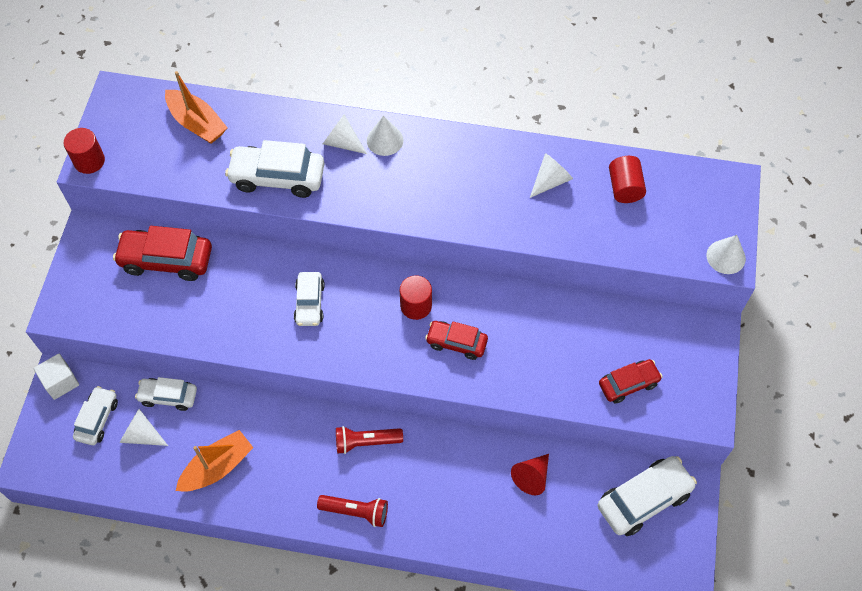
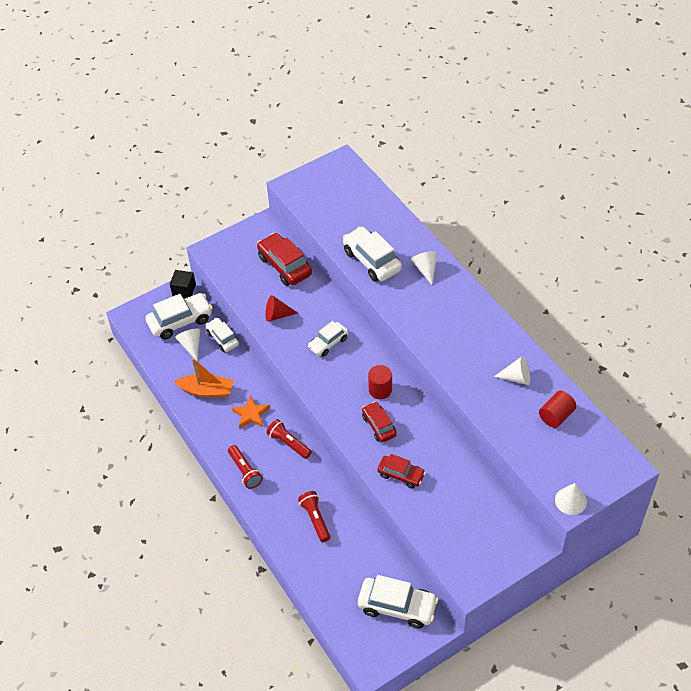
camera: 50 degrees right, 10 degrees down
(60, 382) = (184, 290): white cube -> black cube
(89, 161) = (292, 183): red cylinder -> none
(97, 419) = (180, 321): white car -> white car, size x1.61
(197, 123) = (363, 204): orange boat -> none
(293, 448) = (251, 414): none -> orange star
(385, 140) = (449, 285): white cone -> none
(479, 492) = (315, 519): none -> red flashlight
(532, 477) = (351, 538): red cone -> red cone (277, 315)
(628, 384) = (446, 528): red car -> red car (401, 475)

